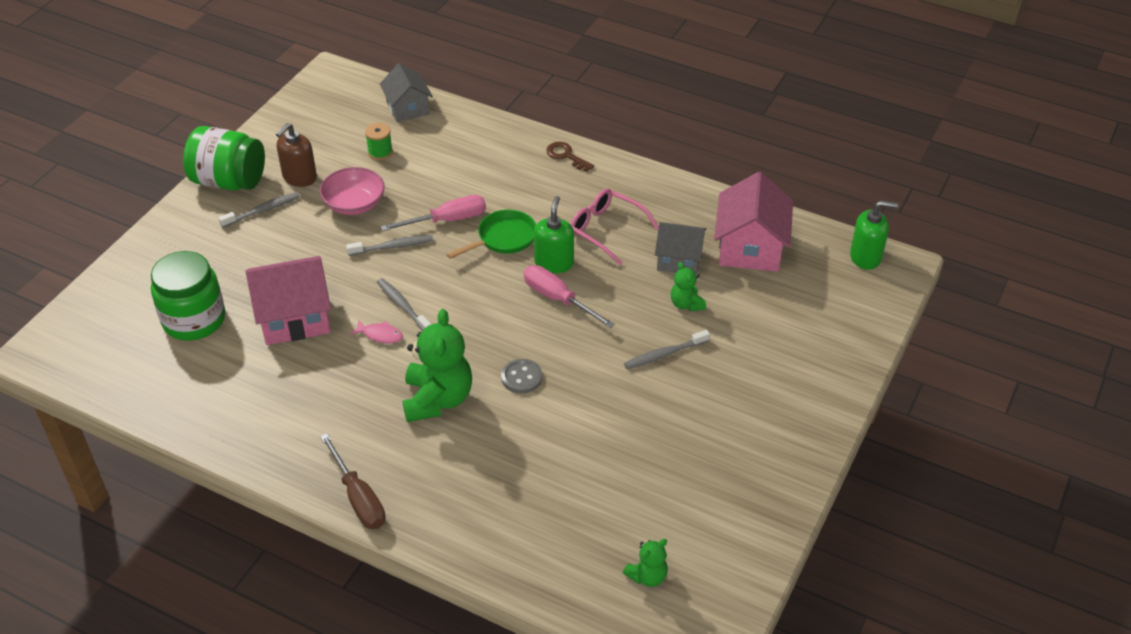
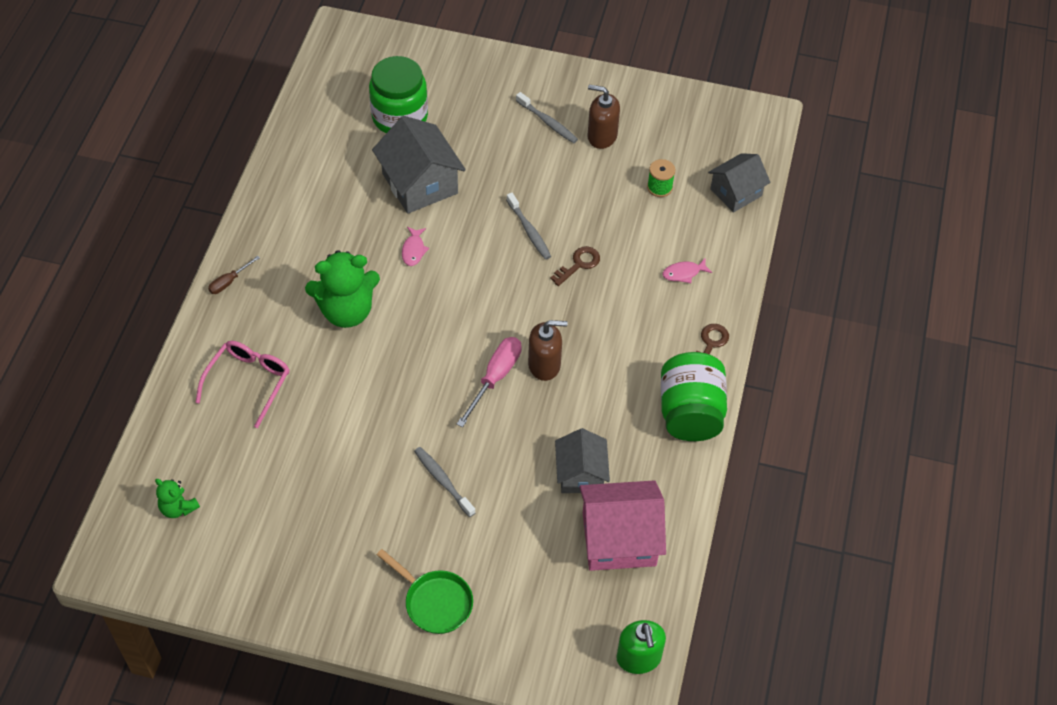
camera: 75 degrees right, 10 degrees up
(229, 181) = (579, 87): green jar -> green jar (690, 413)
(294, 317) = (420, 183): pink house -> grey house
(354, 204) = (578, 187): pink bowl -> none
(358, 498) = (229, 282): brown screwdriver -> brown screwdriver, size x0.56
(403, 306) = (453, 258): grey toothbrush -> none
(447, 220) = (578, 264): pink screwdriver -> brown key
(484, 156) = (683, 273): none -> pink fish
(503, 238) = (567, 315): green pan -> green pan (435, 602)
(521, 377) = (386, 368): grey button -> none
(554, 263) = (544, 365): green soap dispenser -> brown soap dispenser
(606, 230) = (606, 401): pink glasses -> pink glasses (248, 382)
(686, 304) = (517, 490): green teddy bear -> none

